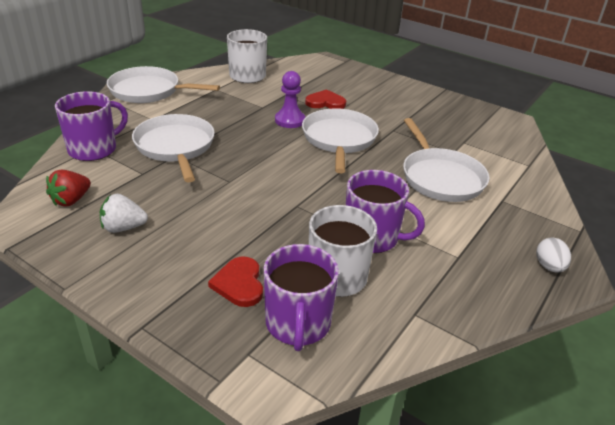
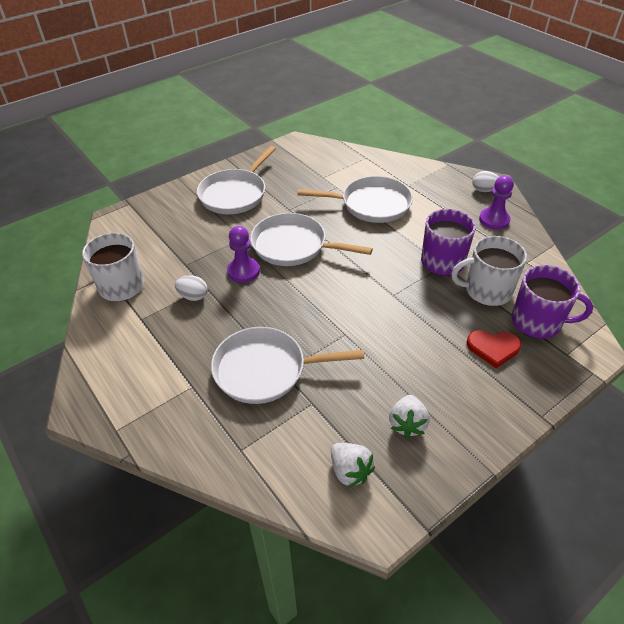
camera: 70 degrees left, 10 degrees up
(71, 200) = (350, 471): red strawberry -> white strawberry
(94, 149) = (244, 449): purple mug -> none
(149, 91) = (112, 385): white pan -> white pan (235, 194)
(248, 104) = (193, 296): none -> white egg
(325, 102) = (217, 239): red heart -> none
(486, 278) = (494, 220): none -> purple pawn

